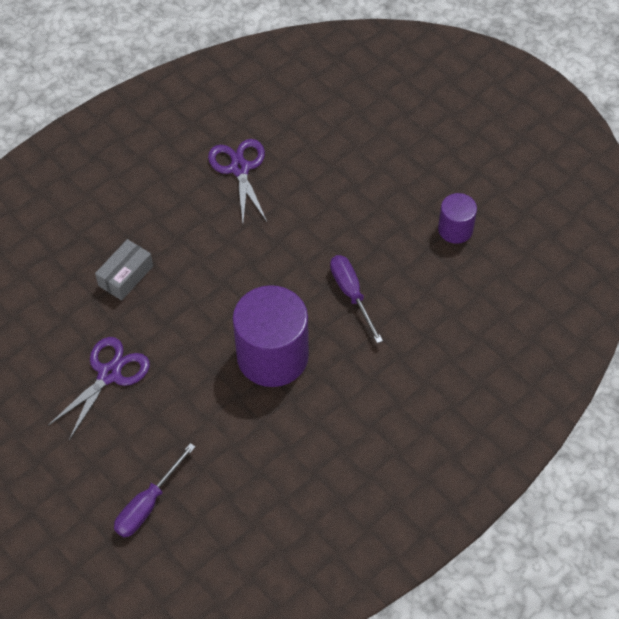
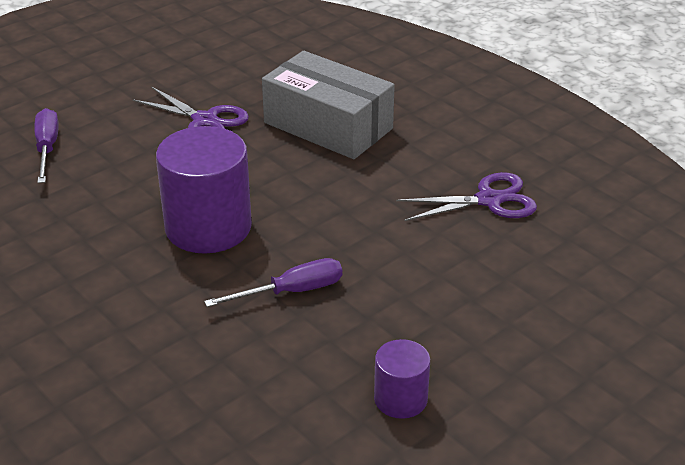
camera: 90 degrees right, 20 degrees down
(126, 276) = (328, 125): grey box -> grey box, size x2.00
(148, 504) = (47, 148): purple screwdriver -> purple screwdriver turned 45 degrees clockwise

